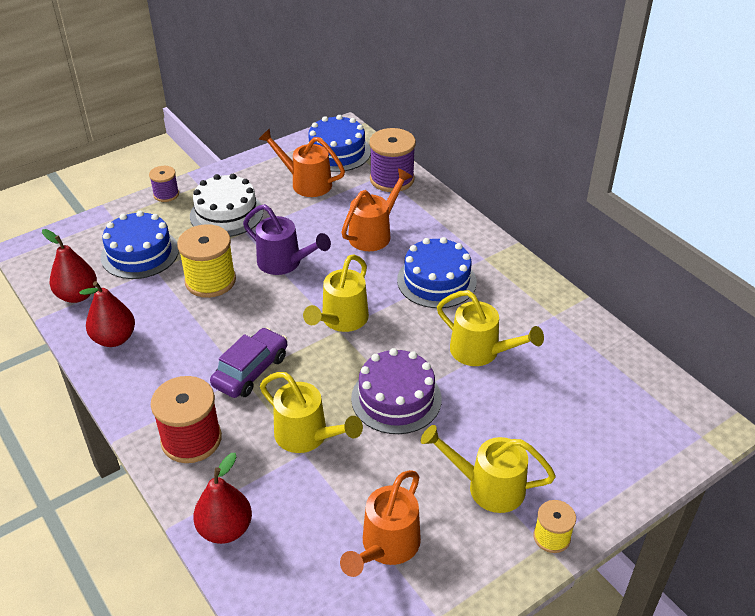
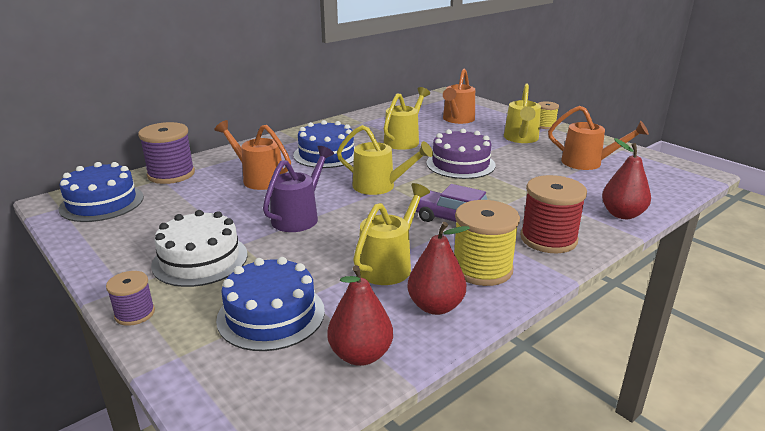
camera: 95 degrees left, 15 degrees down
(210, 281) = (327, 255): yellow spool -> yellow spool (482, 269)
(306, 183) = (156, 216): orange watering can -> orange watering can (457, 120)
(307, 436) = (514, 191): yellow watering can -> yellow watering can (389, 265)

